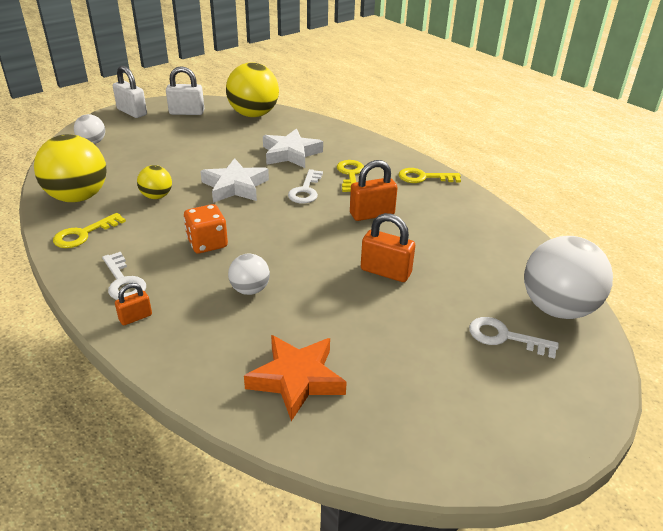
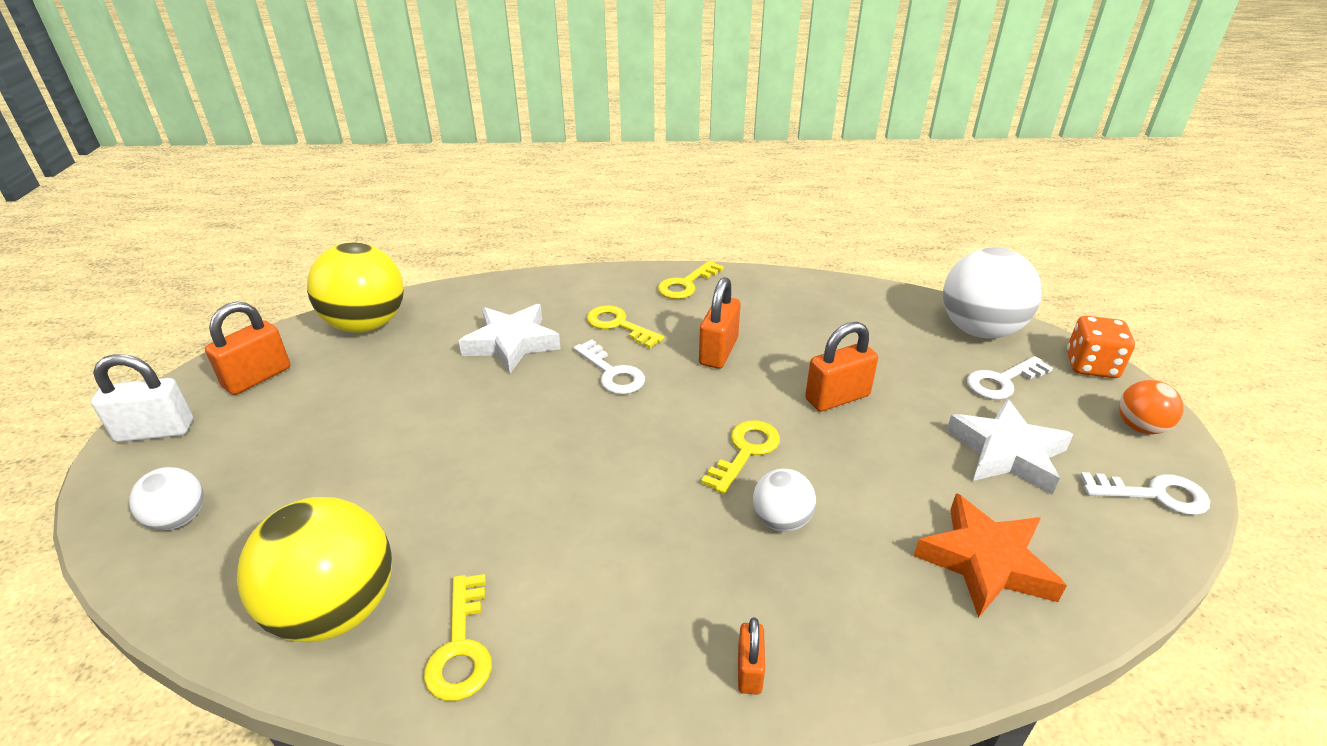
camera: 50 degrees left, 0 degrees up
(123, 281) = (646, 648): white key -> white key (1154, 494)
(157, 196) = (456, 512): yellow ball -> none
(187, 112) = (257, 377): white padlock -> orange padlock
(207, 243) = (638, 513): orange dice -> orange dice (1091, 366)
(235, 186) = (528, 425): white star -> white star (1007, 453)
(293, 257) = (745, 452): none -> yellow key
(543, 426) = (1140, 427): none -> orange ball

